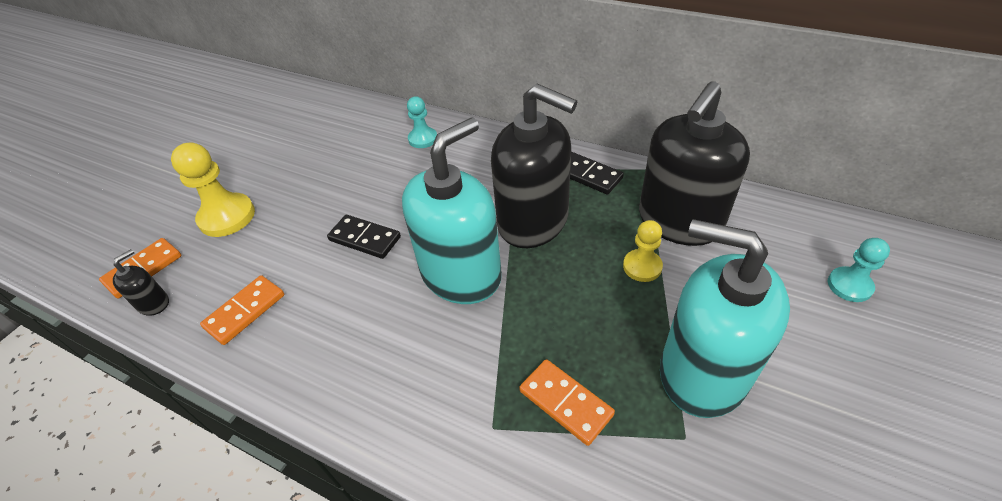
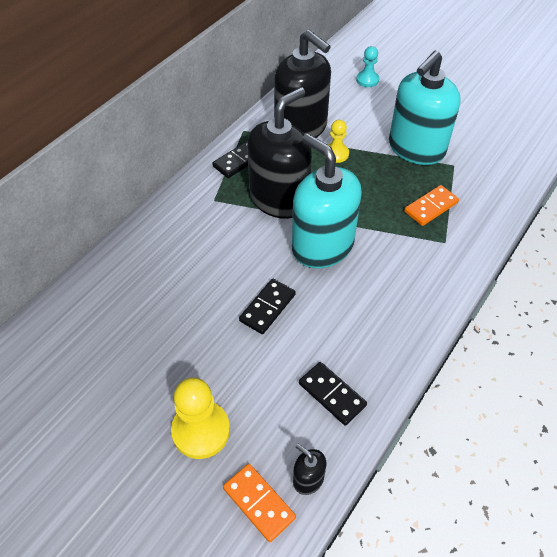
camera: 85 degrees left, 5 degrees up
(245, 311) = (332, 394): orange domino -> black domino
(423, 139) = (143, 260): turquoise pawn -> none

